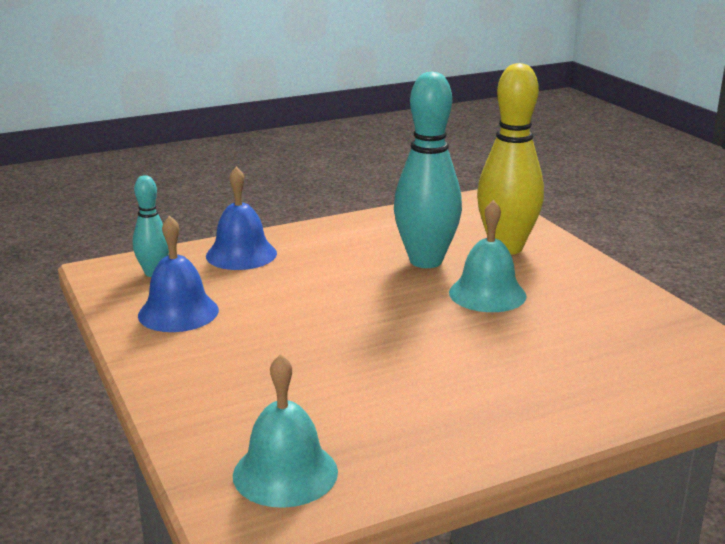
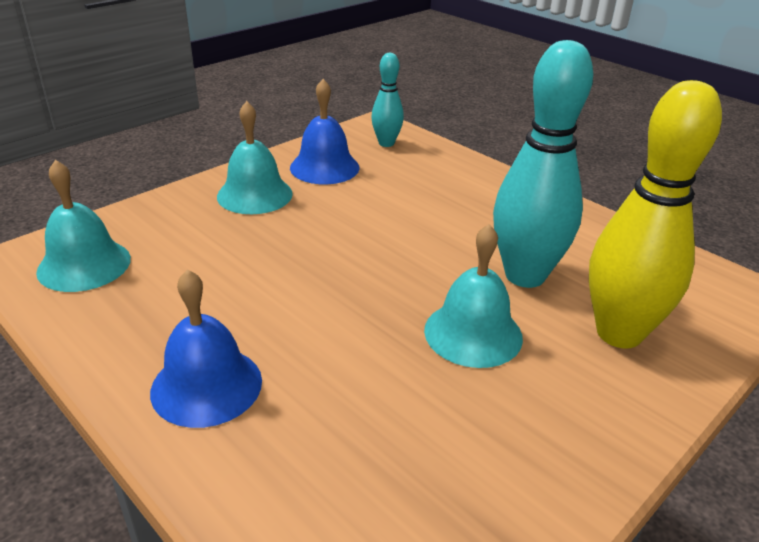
camera: 70 degrees right, 10 degrees up
(206, 358) = (254, 195): none -> turquoise bell
(241, 254) = (451, 171): blue bell -> blue bell (206, 385)

